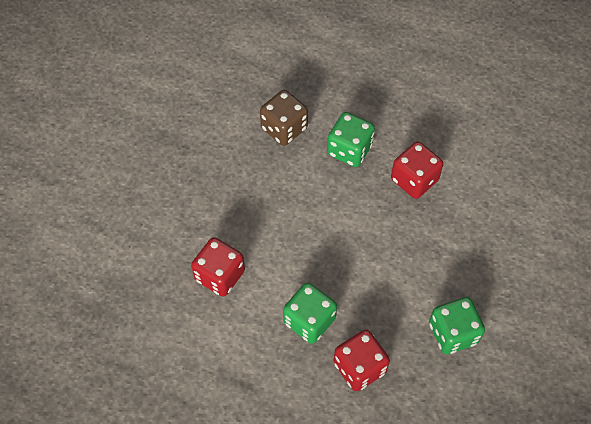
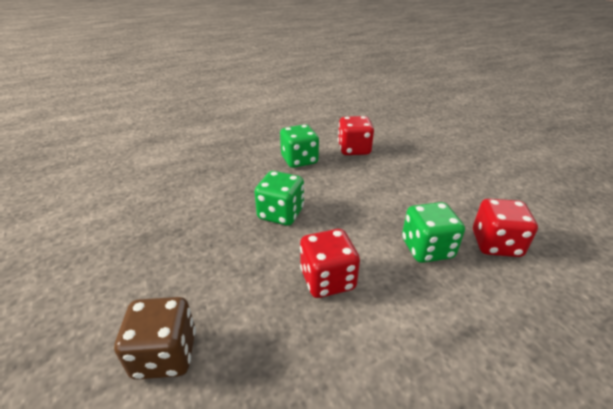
camera: 50 degrees left, 25 degrees down
(284, 128) = (243, 176): brown dice -> brown dice (165, 354)
(452, 333) = (492, 188): green dice -> green dice (281, 214)

